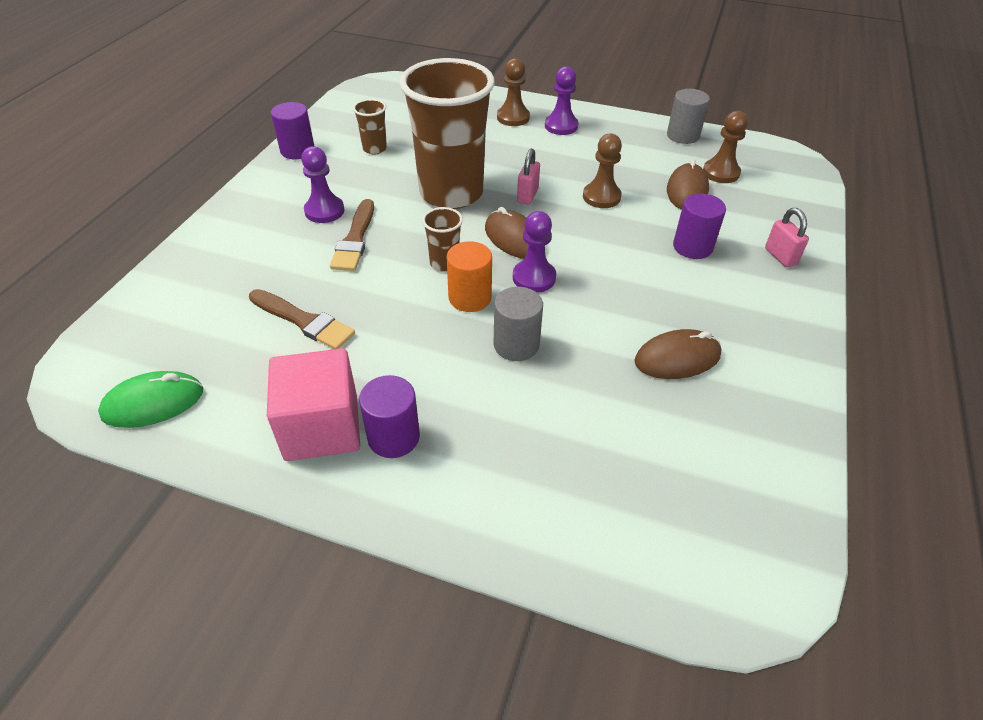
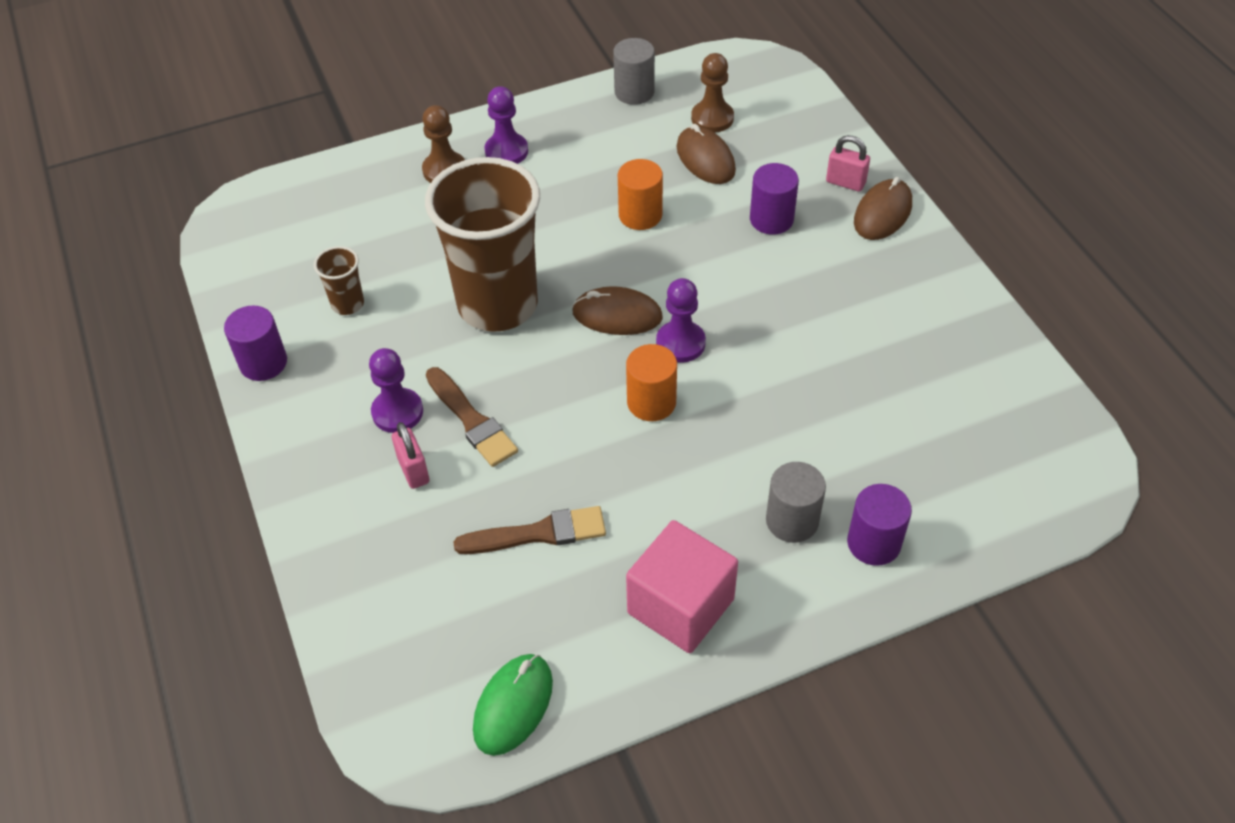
camera: 40 degrees left, 5 degrees up
(393, 437) = (744, 567): purple cylinder -> purple cylinder (873, 543)
(444, 263) = (587, 385): brown cup -> none
(516, 345) = (740, 417): grey cylinder -> grey cylinder (792, 521)
(527, 196) = (573, 259): pink padlock -> pink padlock (413, 470)
(601, 197) = (640, 215): brown pawn -> orange cylinder
(677, 358) = (868, 338): brown mouse -> brown mouse (882, 213)

